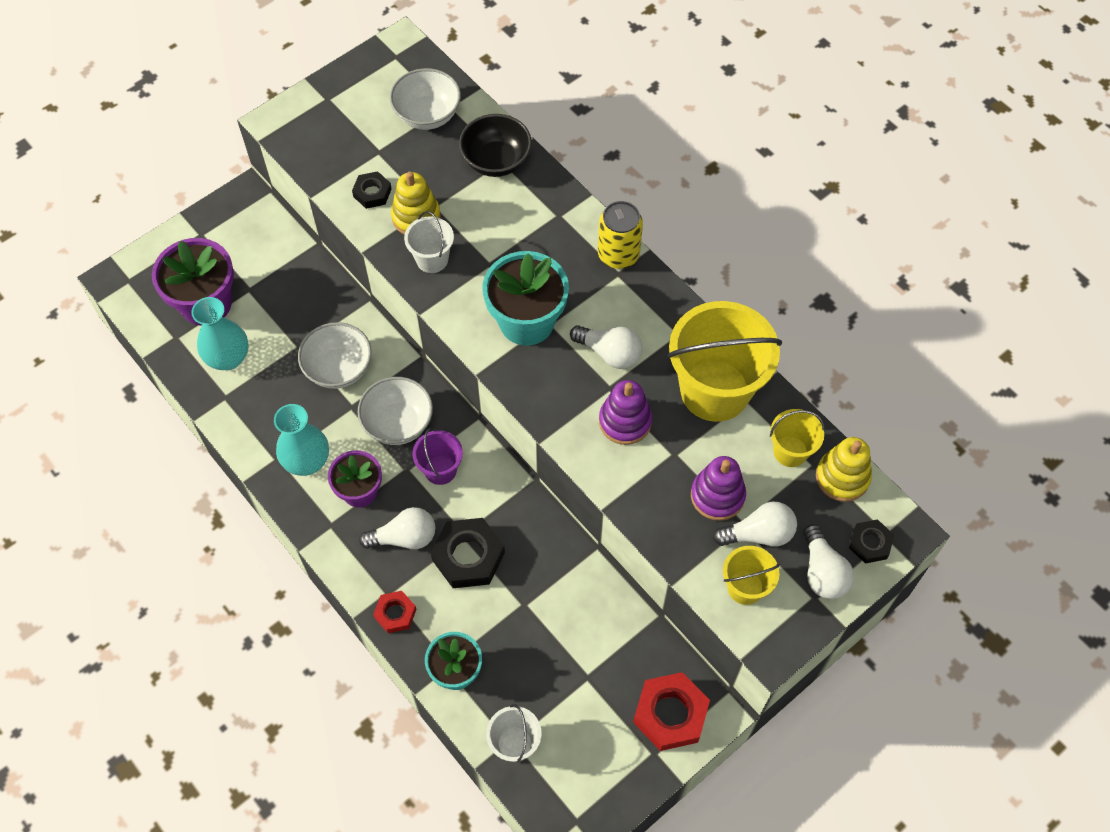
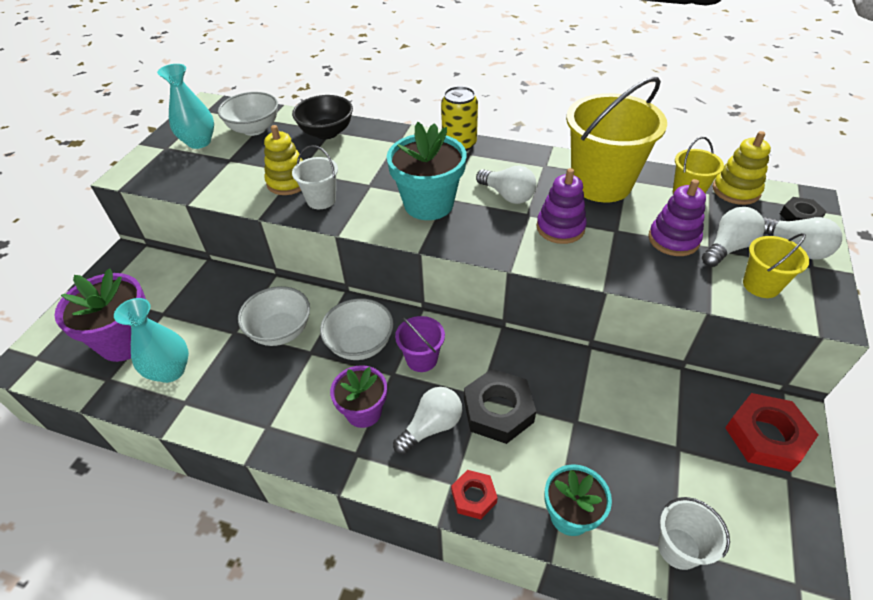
camera: 30 degrees left, 15 degrees down
(307, 461) = (297, 413): turquoise vase -> turquoise vase (199, 142)
(372, 193) = (241, 182): black nut -> none
(610, 353) = (507, 195): white light bulb -> white light bulb turned 45 degrees clockwise

